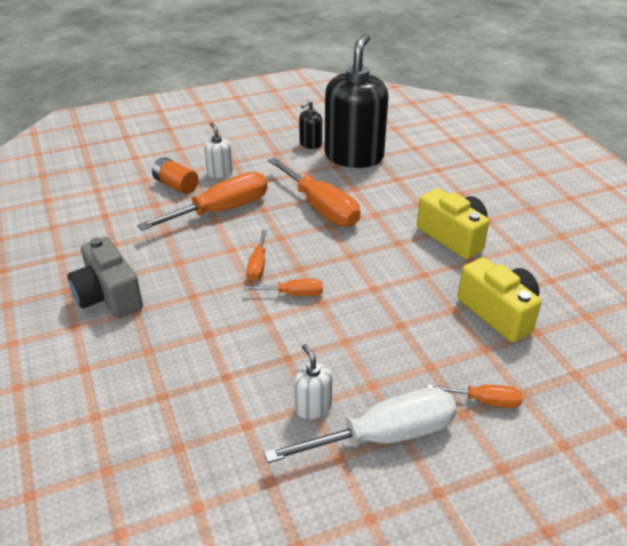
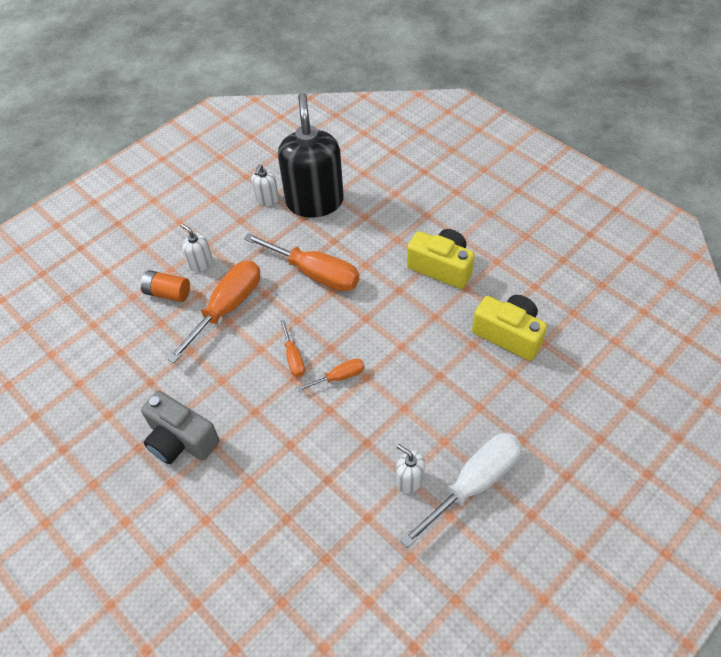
camera: 20 degrees left, 15 degrees up
(310, 144) = (267, 199): black soap dispenser -> white soap dispenser
(484, 401) = (531, 422): orange screwdriver -> none

